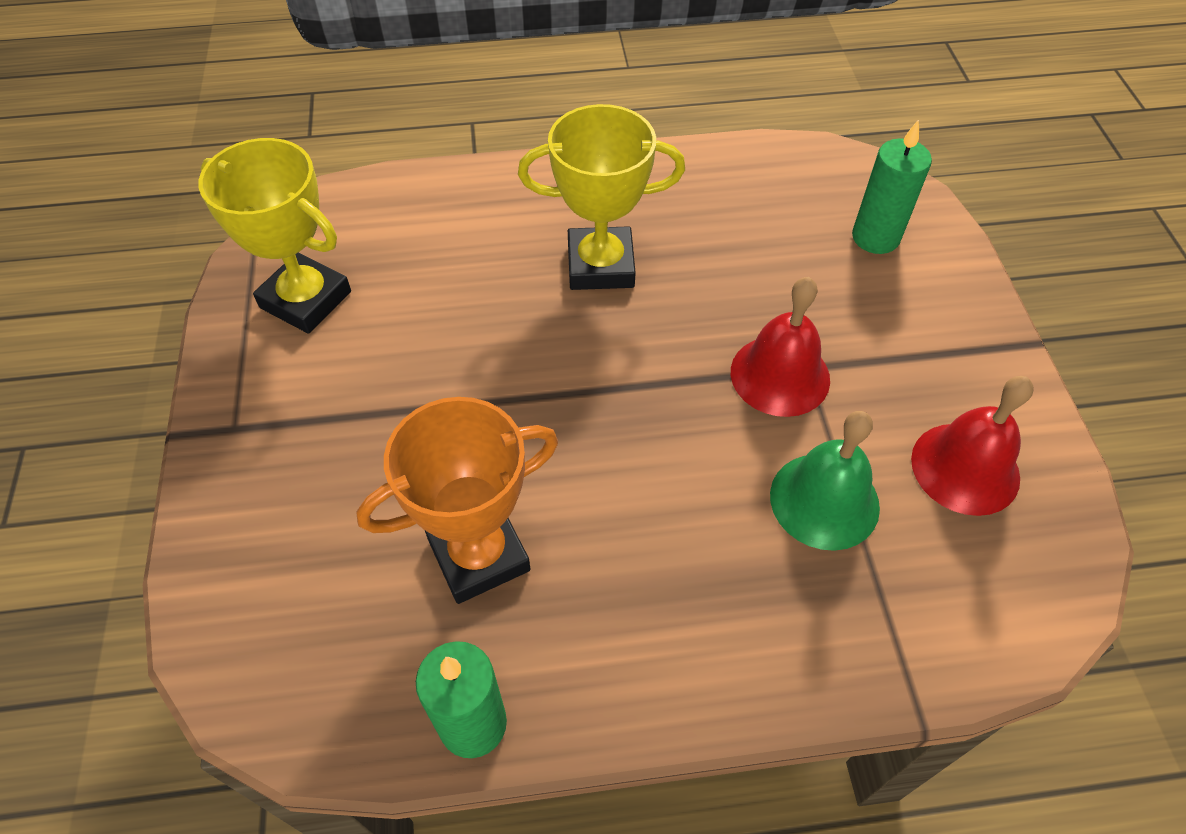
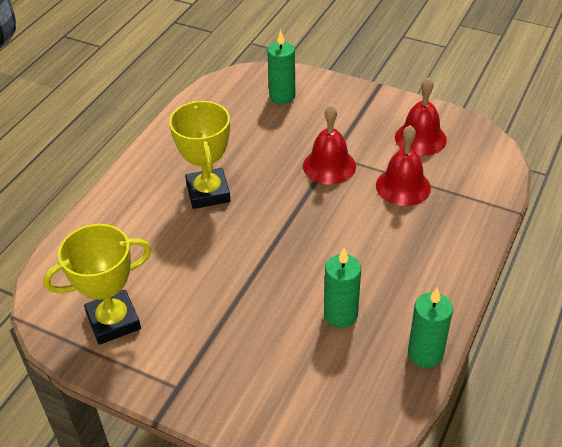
camera: 55 degrees left, 10 degrees down
(479, 555) = (340, 314): orange trophy -> green candle
(600, 265) = (208, 193): yellow trophy -> yellow trophy turned 45 degrees counterclockwise
(824, 500) = (403, 186): green bell -> red bell

